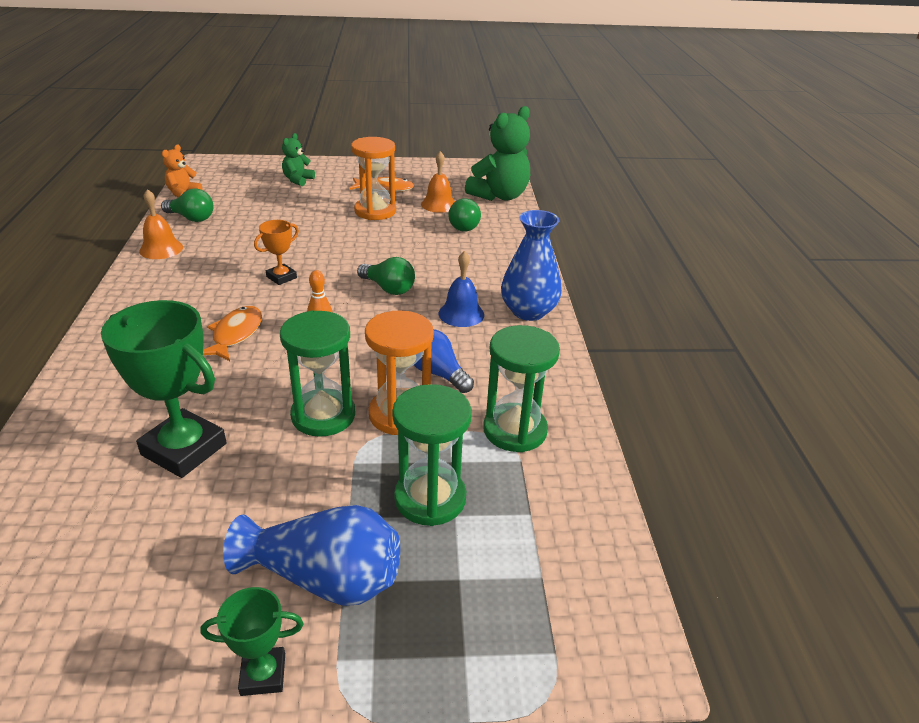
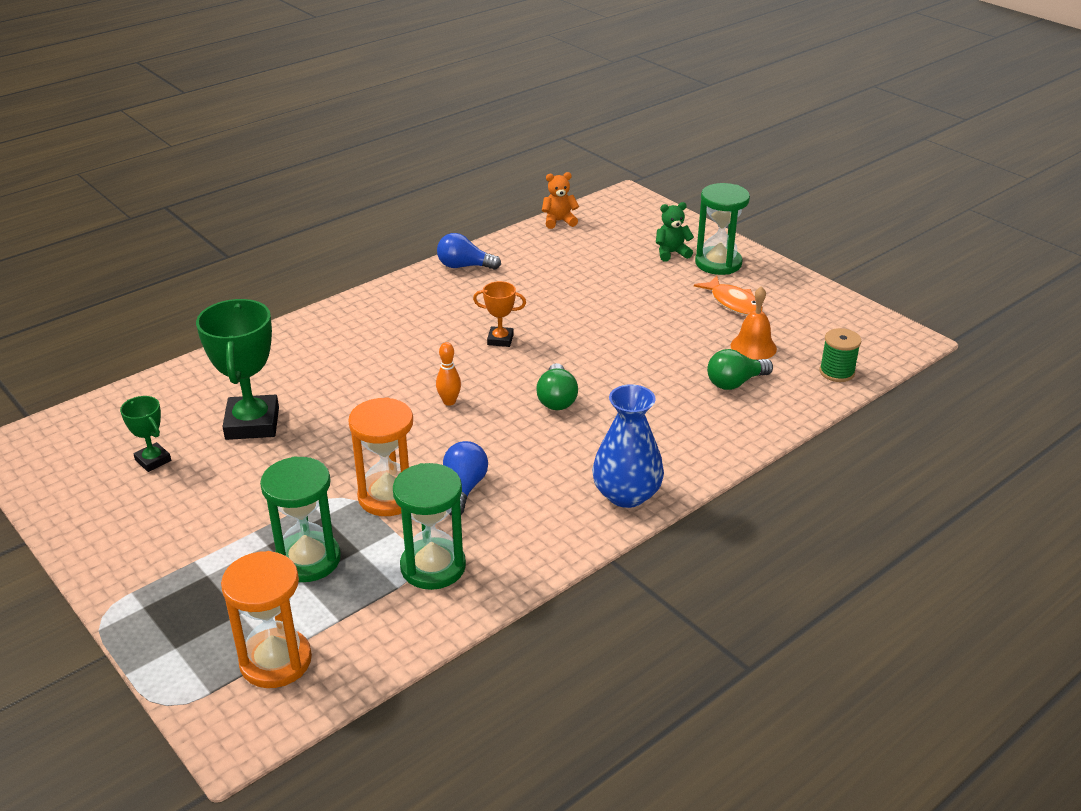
camera: 55 degrees right, 0 degrees up
(161, 249) = (464, 266): orange bell -> blue light bulb
(191, 218) = (527, 249): green light bulb -> none
(235, 334) = (397, 366): orange fish -> none
(263, 674) = (100, 567): green trophy -> green trophy (153, 460)
(323, 415) = (348, 461): green hourglass -> green hourglass (718, 263)
(325, 578) = (191, 551): blue vase -> none
(375, 211) = (680, 321): orange hourglass -> orange hourglass (275, 661)
(461, 314) = (569, 458): blue bell -> none
(499, 196) = (837, 372): green teddy bear -> green spool

